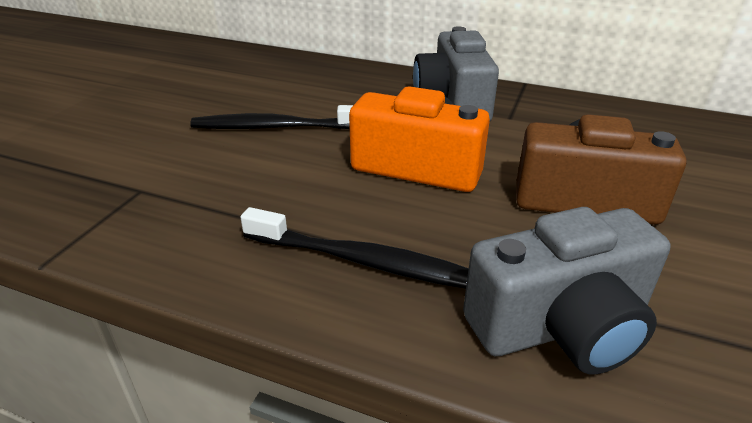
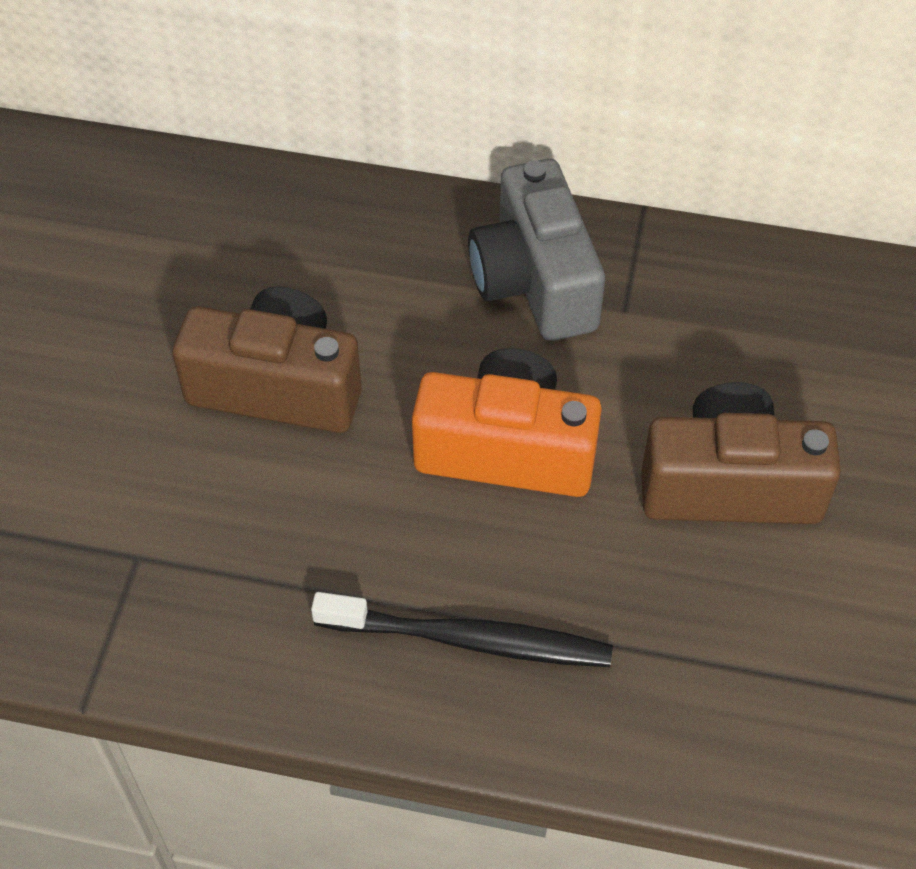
camera: 10 degrees left, 20 degrees up
(276, 127) = (277, 386): black toothbrush -> brown camera
(561, 326) = (699, 700): grey camera -> none

